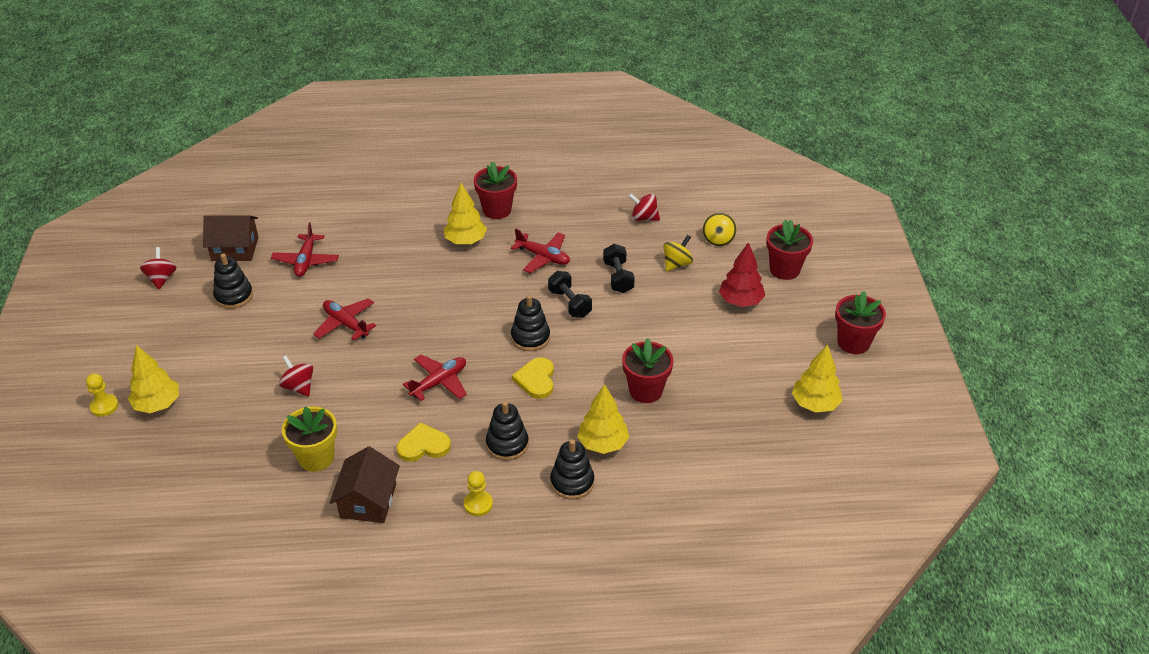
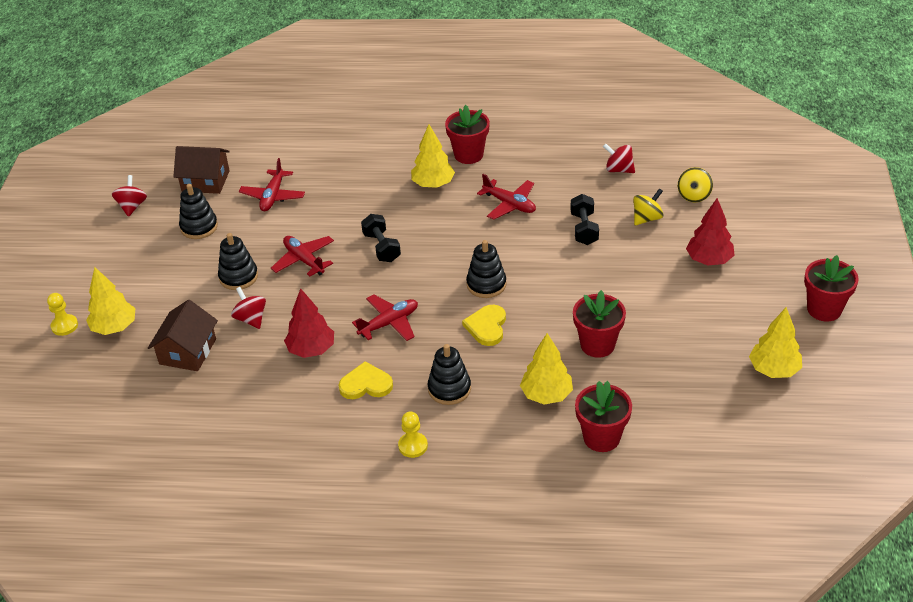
camera: 10 degrees right, 0 degrees up
(316, 458) = (259, 389): yellow flower pot -> none
(364, 414) = (311, 349): none -> red tree
(368, 501) = (305, 434): brown house -> brown house (187, 351)
(570, 303) = (531, 252): black dumbbell -> black dumbbell (382, 247)
(572, 482) = (510, 431): black stacking toy -> black stacking toy (238, 277)
(784, 269) = (760, 230): red flower pot -> red flower pot (601, 437)

